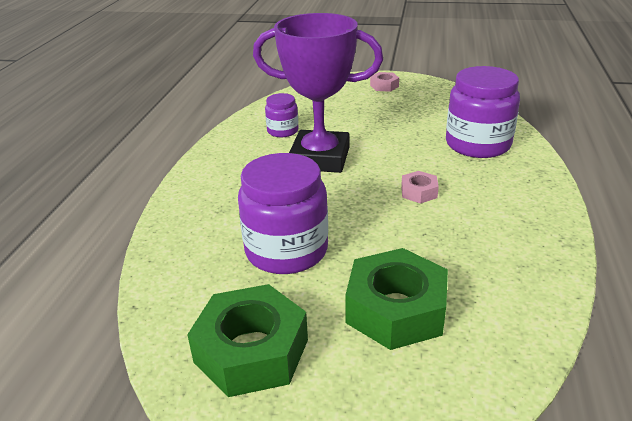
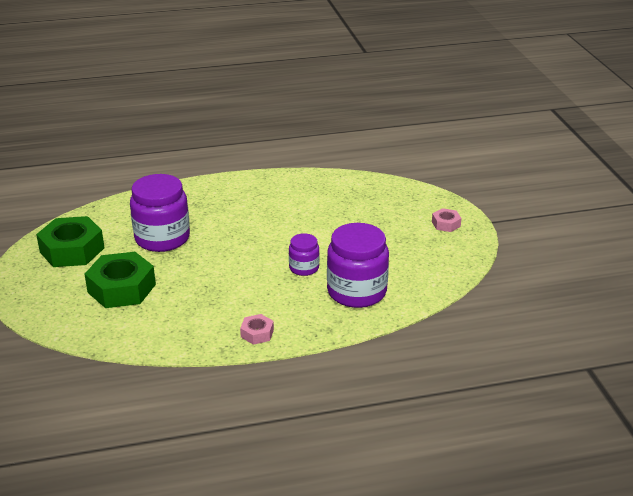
camera: 65 degrees right, 0 degrees up
(282, 131) = (319, 196): purple jar -> purple jar (304, 268)
(320, 158) = (285, 223): purple trophy -> none
(419, 192) = (259, 275): pink nut -> pink nut (257, 333)

